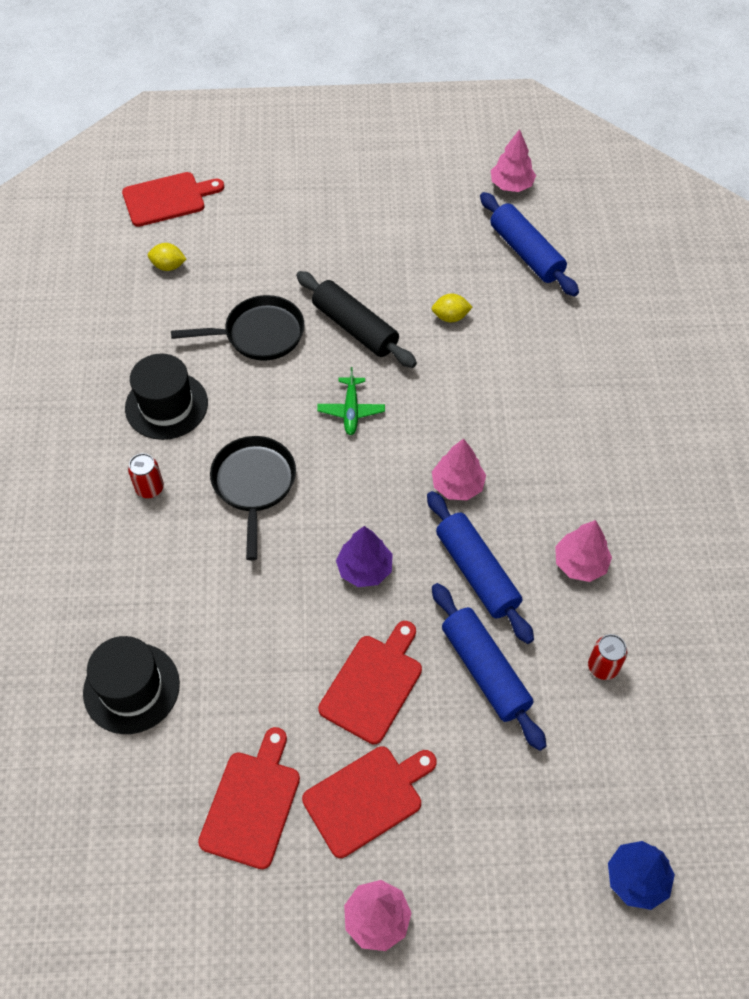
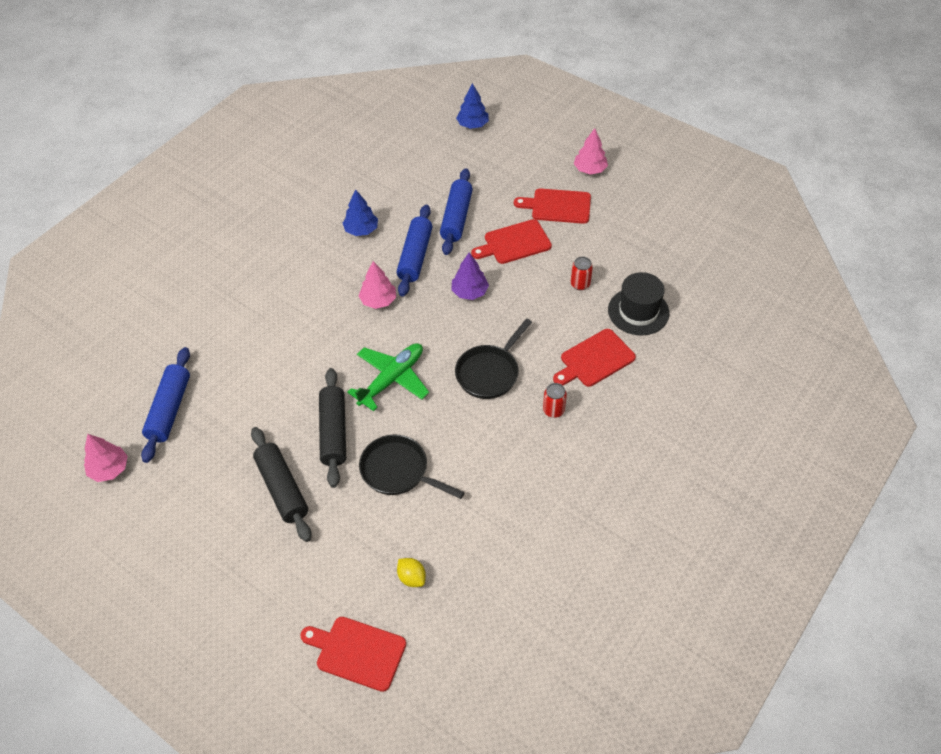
camera: 140 degrees left, 5 degrees down
(166, 405) = (502, 459): black hat -> none
(252, 803) = (612, 233): red cutting board -> red cutting board (595, 359)
(349, 259) = (282, 489): none -> black rolling pin
(351, 411) = (392, 379): green plane -> green plane, size x1.69
(450, 317) = (269, 398): yellow lemon -> none
(580, 563) = (361, 230): pink tree -> blue tree
(603, 667) = (402, 189): red can -> red can (580, 284)

